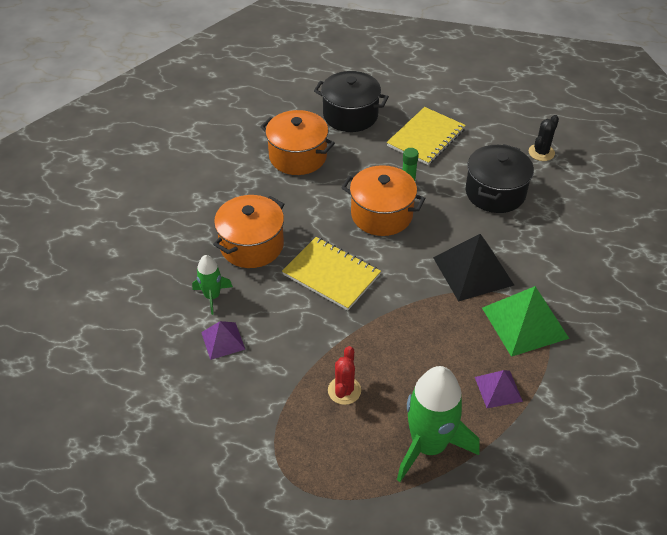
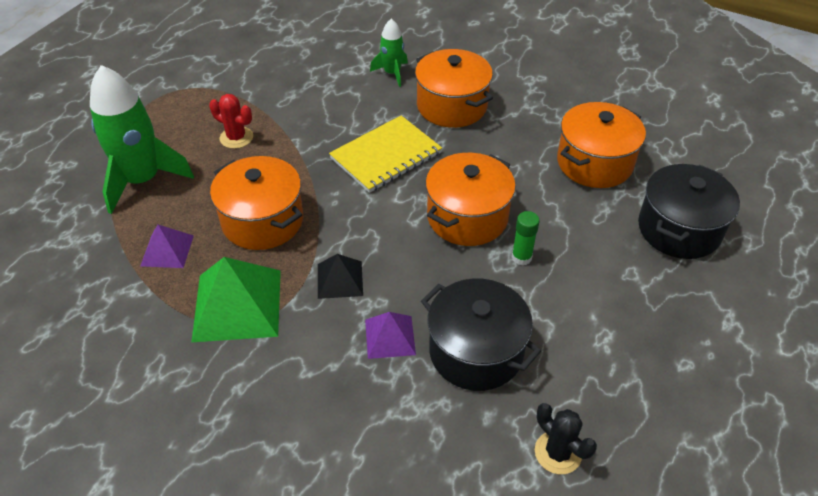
camera: 105 degrees right, 0 degrees up
(223, 340) = (335, 73): purple pyramid -> purple pyramid (390, 337)
(426, 138) = (617, 303): yellow notebook -> none
(438, 335) = (262, 221): none -> orange pot
(472, 271) = (340, 279): black pyramid -> black pyramid, size x0.55

